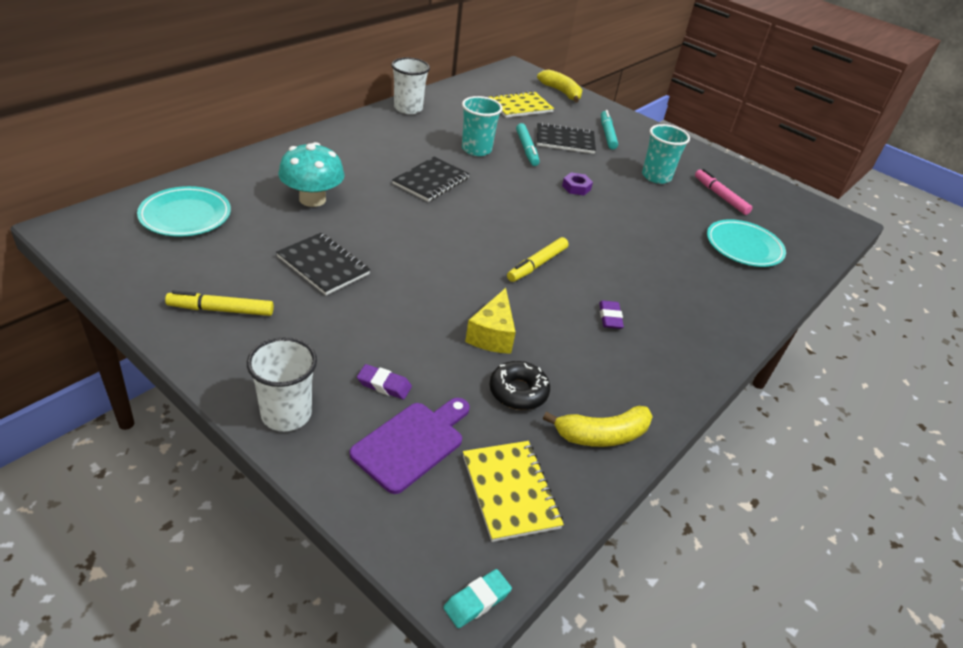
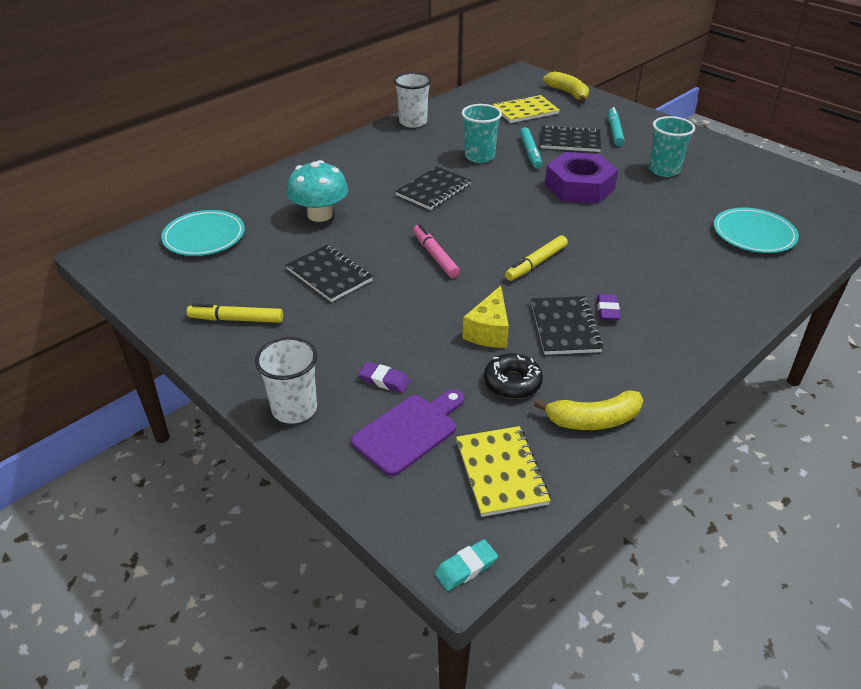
camera: 10 degrees right, 0 degrees up
(568, 334) = (565, 327): none -> black notebook
(576, 187) = (579, 186): purple nut -> purple nut, size x2.35
(720, 196) = (732, 185): pink marker -> pink marker (435, 256)

